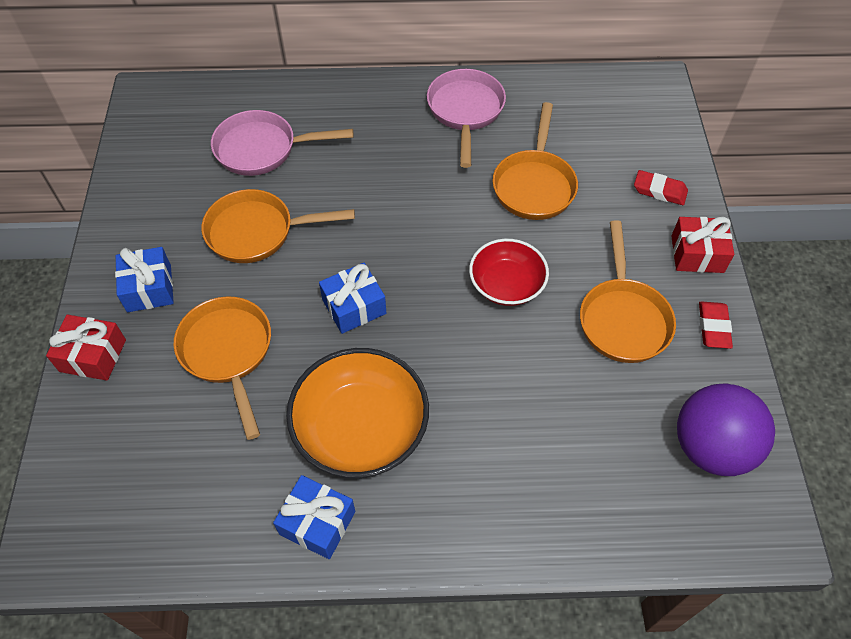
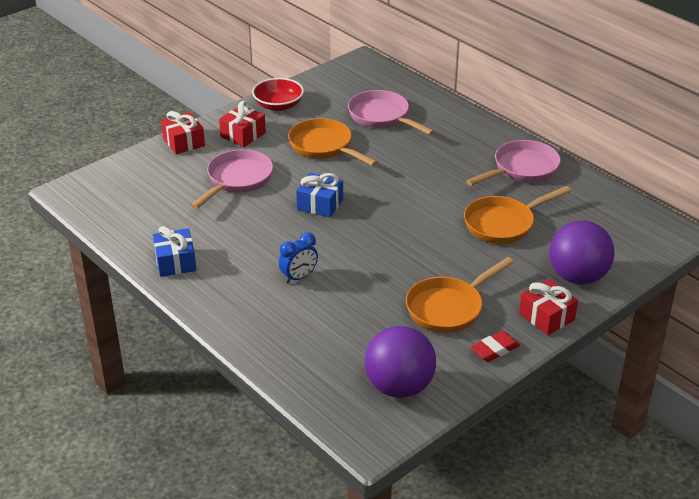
camera: 50 degrees right, 20 degrees down
(149, 288) = (243, 135): blue gift -> red gift
(228, 353) = (237, 180): orange pan -> pink pan
(361, 428) = (246, 247): orange bowl -> none
(461, 414) = (299, 277): none -> blue clock
(506, 285) = (410, 250): red bowl -> red bowl (278, 105)
(659, 191) = (577, 277): red eraser -> purple ball

